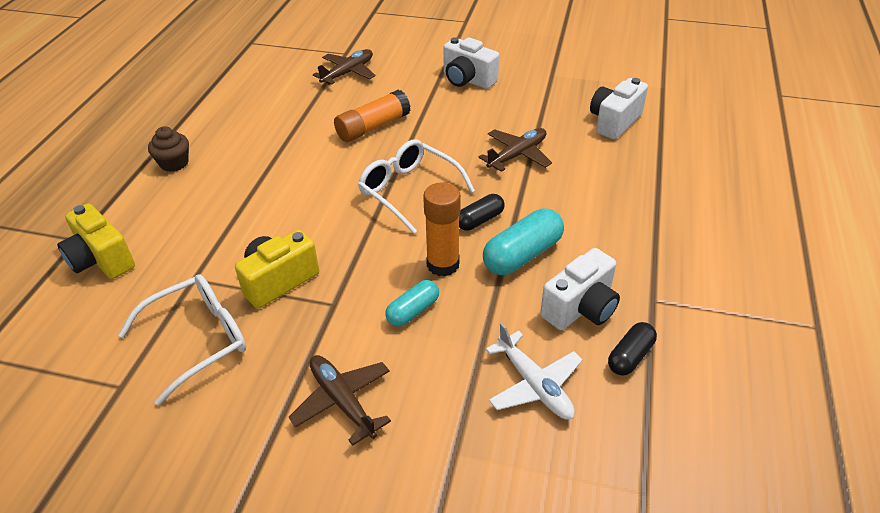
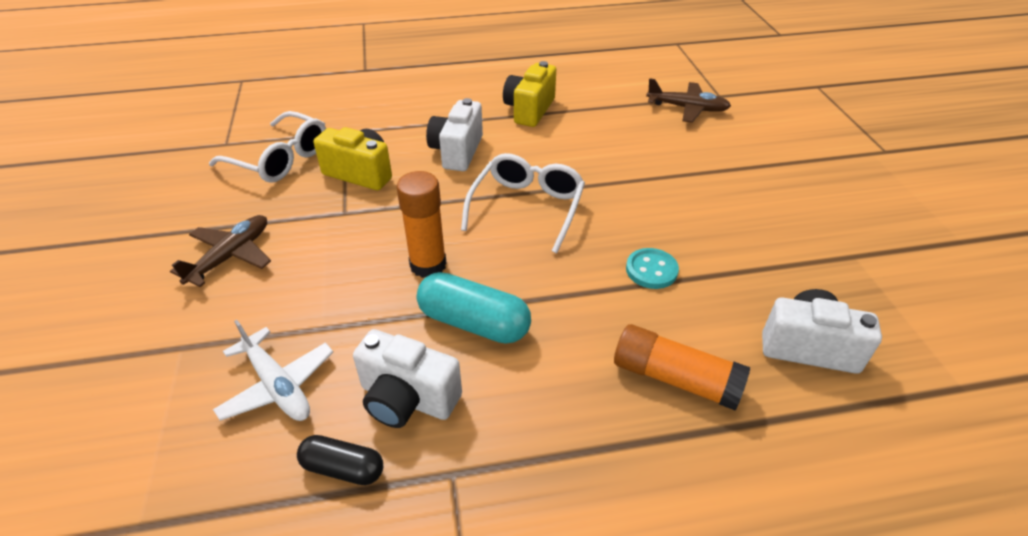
camera: 65 degrees right, 0 degrees up
(101, 260) = (348, 87): yellow camera -> yellow camera (529, 110)
(174, 163) = (476, 73): brown cupcake -> none
(373, 127) = (611, 152): orange glue stick -> orange glue stick (675, 378)
(413, 311) = (353, 264): turquoise capsule -> none
(467, 80) = (762, 189): white camera -> white camera (457, 151)
(480, 220) = (512, 272): black capsule -> none
(517, 155) = (651, 270): brown plane -> turquoise button
(534, 385) = (277, 385): white plane -> white plane turned 75 degrees counterclockwise

